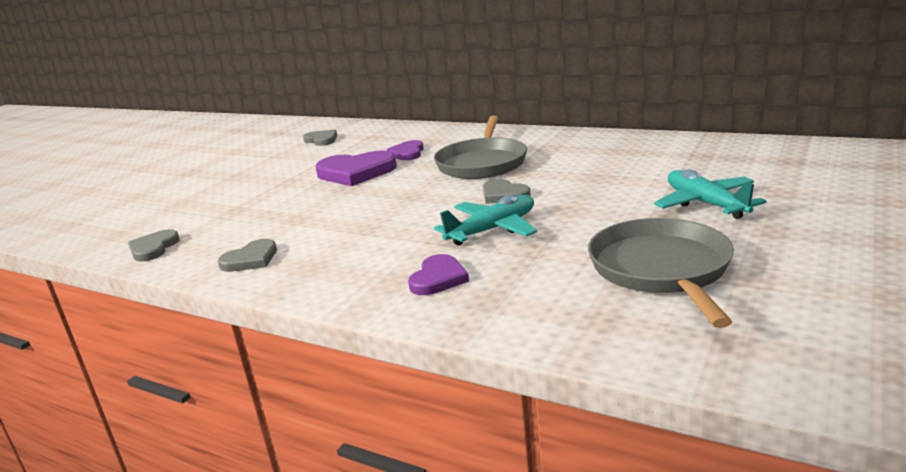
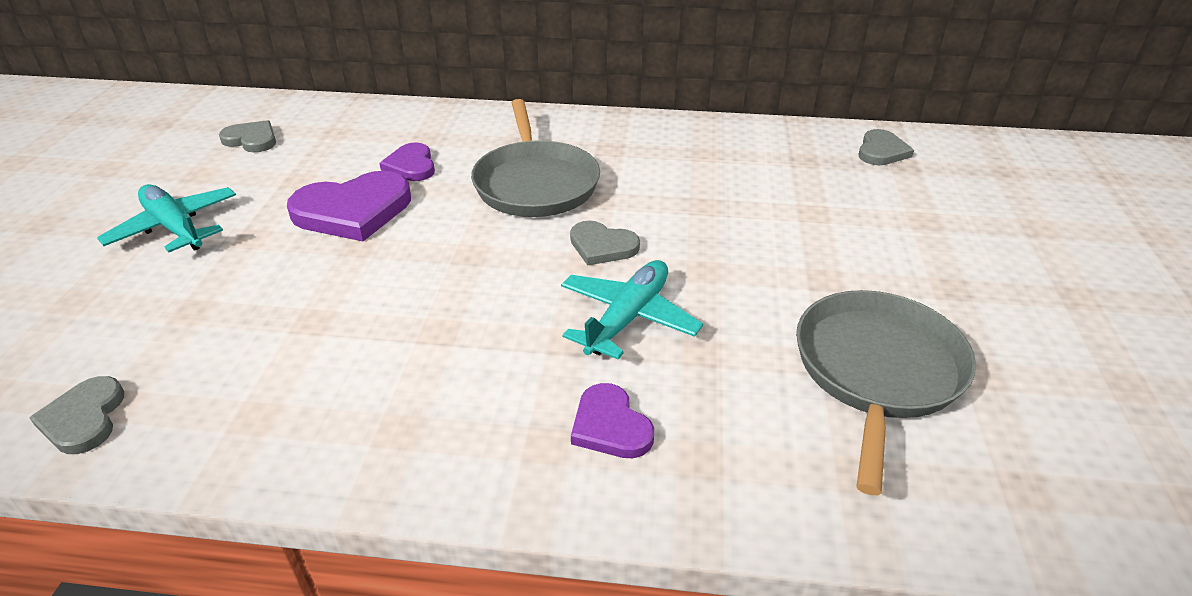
camera: 25 degrees left, 15 degrees up
(251, 259) = (288, 423): grey heart -> grey heart (881, 151)
(438, 278) = (610, 426): purple heart -> purple heart turned 150 degrees clockwise
(661, 269) = (876, 371): grey pan -> grey pan turned 45 degrees clockwise
(705, 204) = (858, 247): turquoise plane -> turquoise plane (175, 228)

